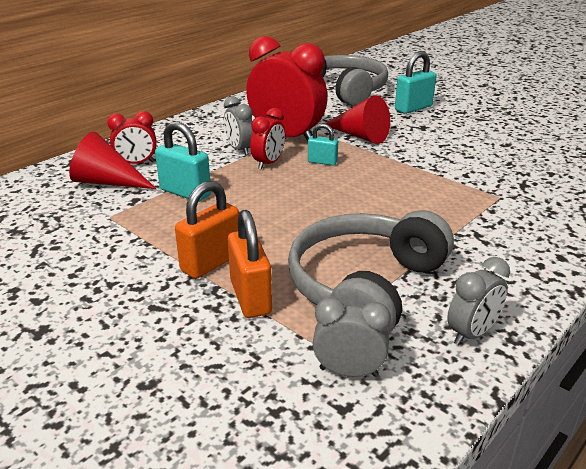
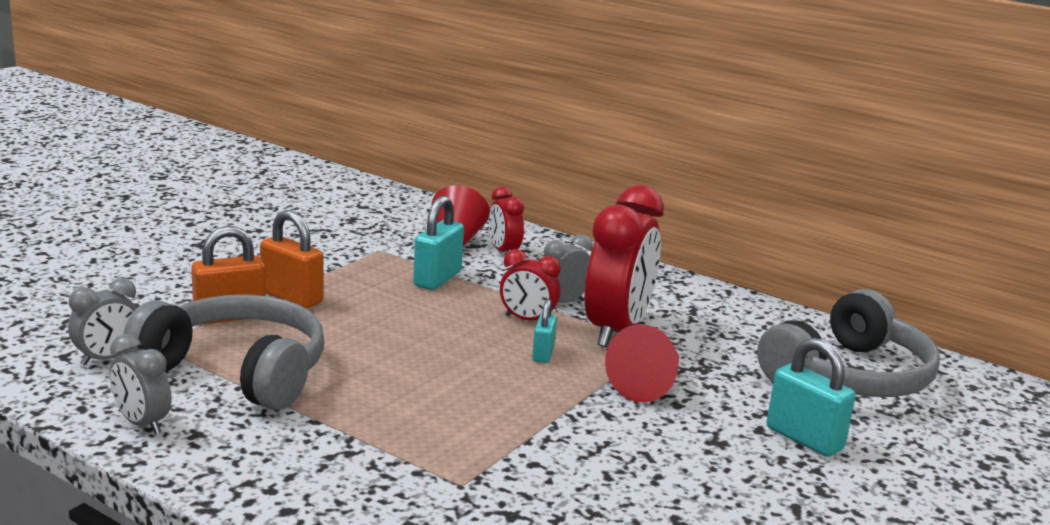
camera: 80 degrees right, 10 degrees down
(348, 372) = (107, 358): grey clock -> grey clock turned 45 degrees clockwise

